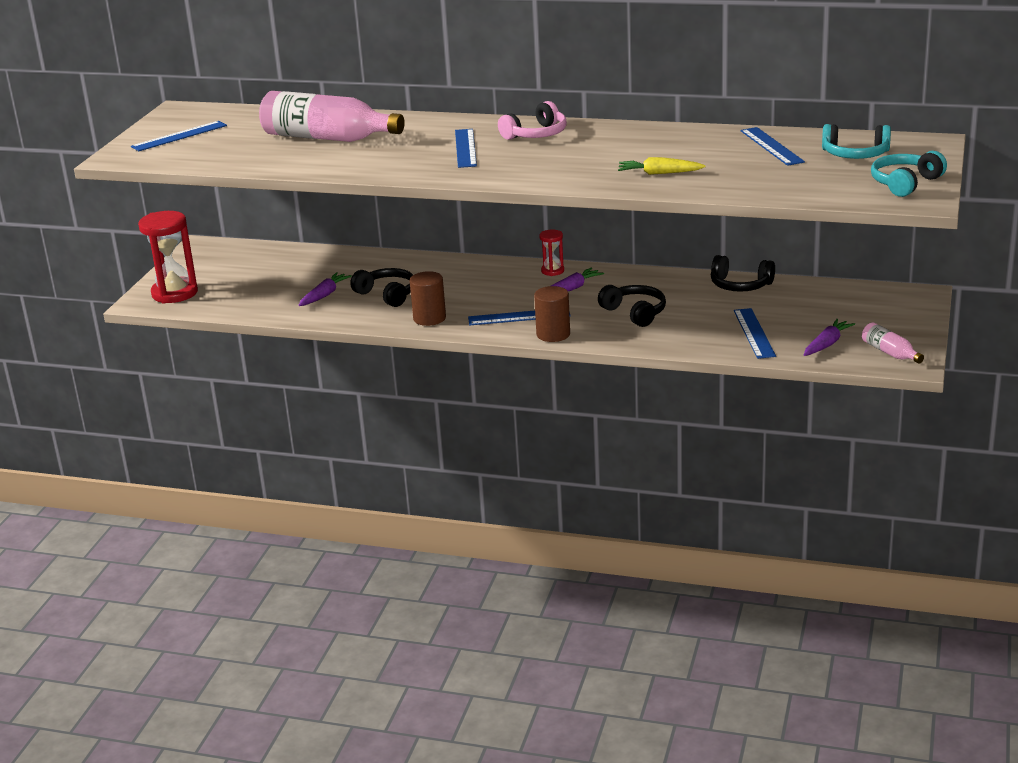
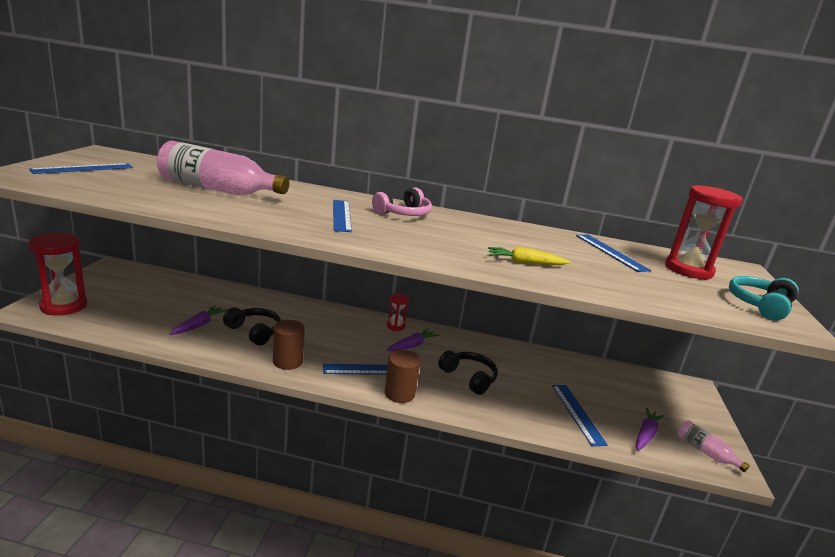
camera: 10 degrees left, 5 degrees down
(740, 285) = (548, 359): black headphones -> none
(855, 154) = (688, 270): turquoise headphones -> red hourglass

